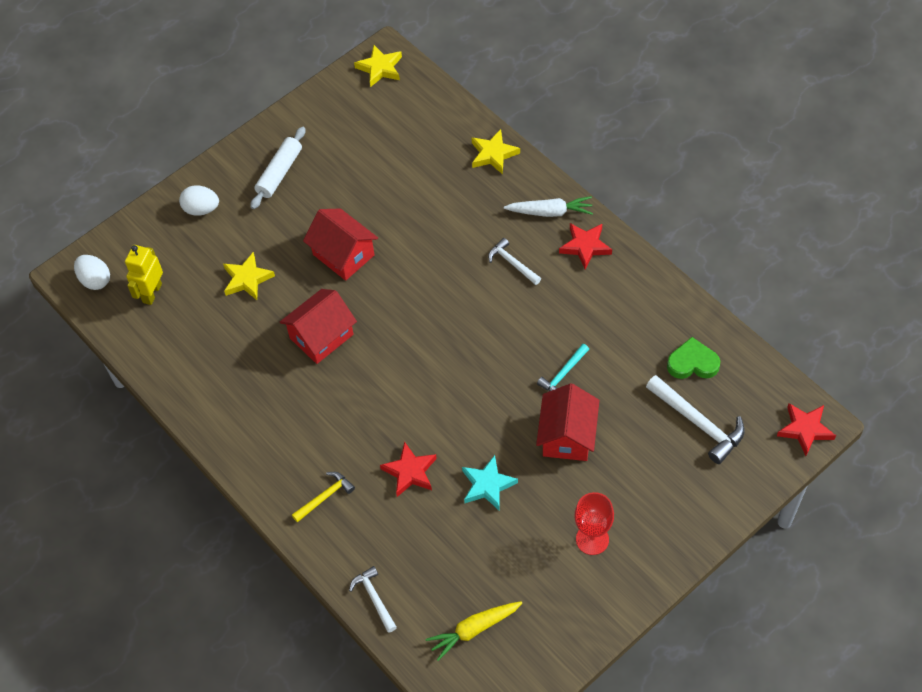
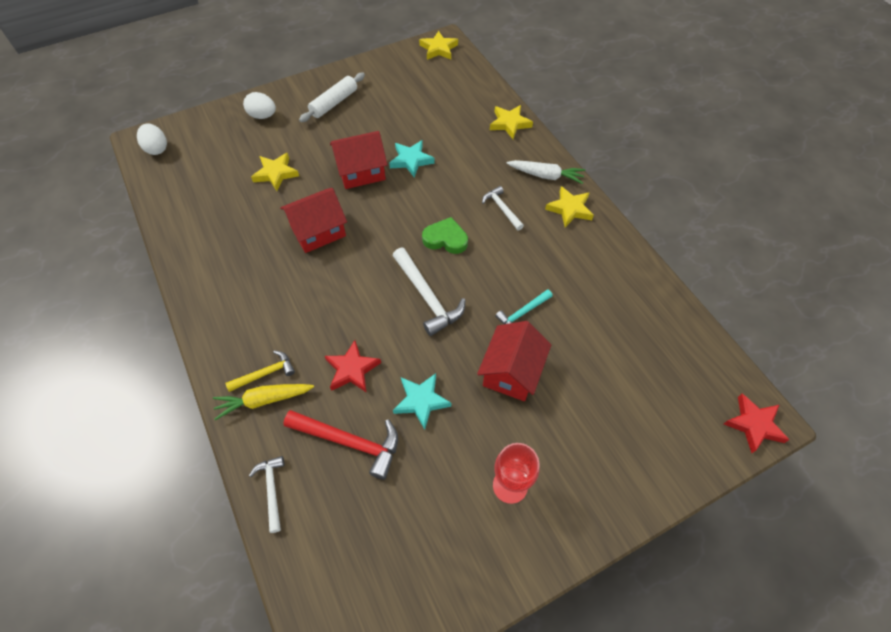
camera: 10 degrees right, 0 degrees up
(152, 293) = (195, 167): yellow robot -> none
(343, 255) = (361, 172): red house -> red house turned 75 degrees counterclockwise
(395, 227) = (411, 160): none -> turquoise star
(431, 539) = (349, 441): none -> red hammer
(474, 630) = (359, 555): yellow carrot -> yellow carrot (263, 400)
(585, 246) = (569, 209): red star -> yellow star
(692, 363) = (648, 331): green heart -> green heart (445, 239)
(698, 423) = (644, 390): white hammer -> white hammer (427, 296)

